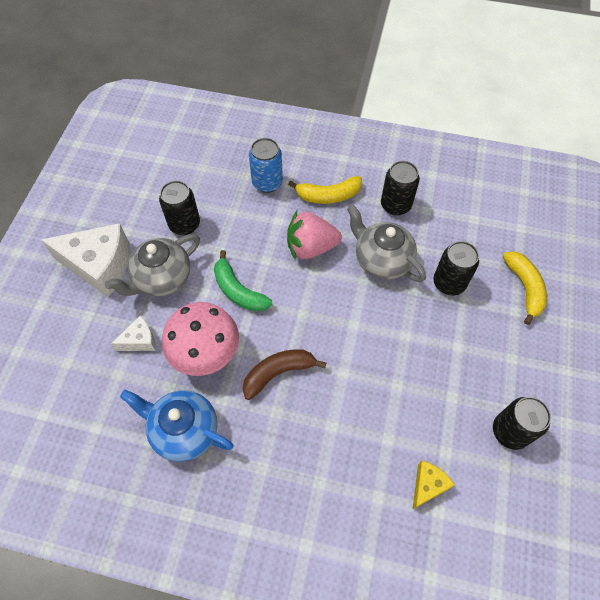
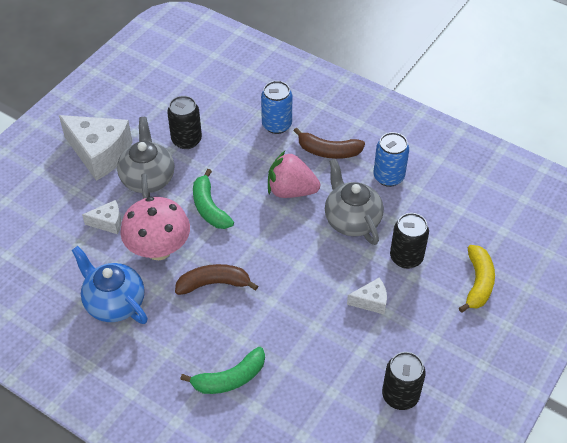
camera: 20 degrees right, 10 degrees down
(162, 278) = (148, 179): grey teapot -> grey teapot turned 105 degrees clockwise
(328, 196) = (328, 151): yellow banana -> brown banana
(340, 474) = (230, 378): none -> green banana
(395, 205) = (388, 177): black can -> blue can
(427, 485) = (303, 412): yellow cheese -> none
(438, 340) = (371, 301): none -> white cheese

